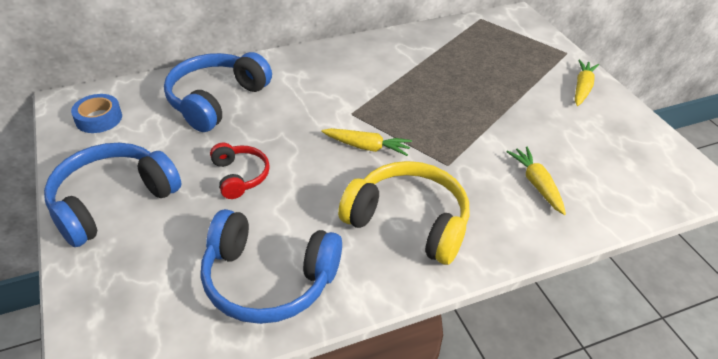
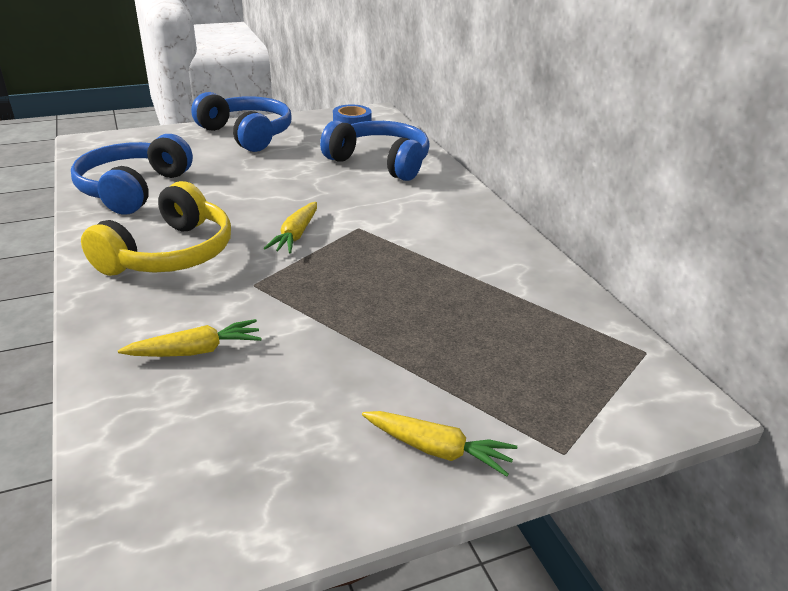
camera: 90 degrees right, 10 degrees down
(240, 176) = (264, 175): red headphones -> none

